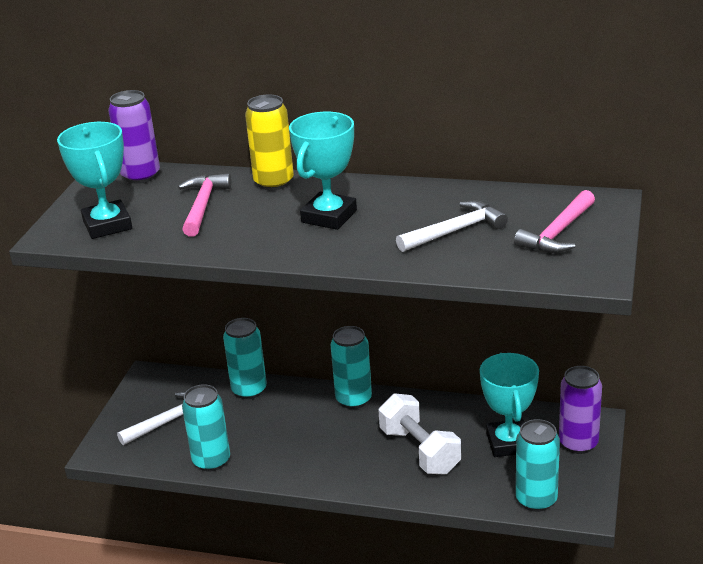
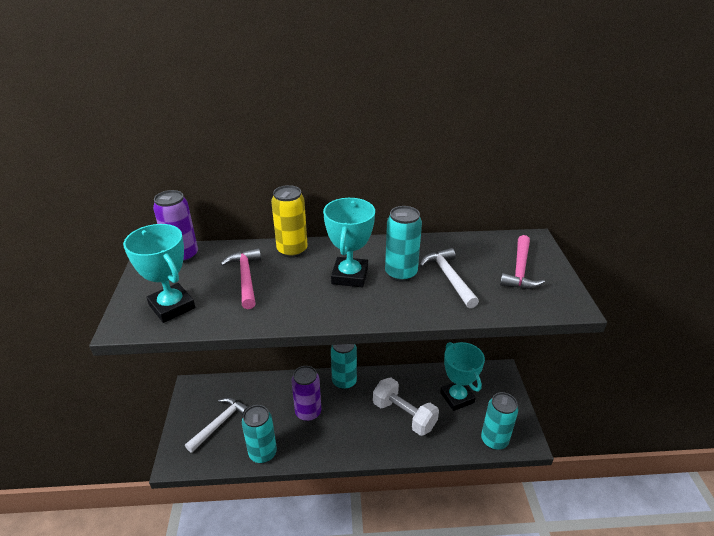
camera: 20 degrees left, 5 degrees up
(249, 390) = (269, 386): turquoise can -> turquoise can (401, 273)
(455, 231) = (449, 277): white hammer -> white hammer turned 60 degrees counterclockwise
(578, 443) = (499, 390): purple can -> purple can (308, 412)

